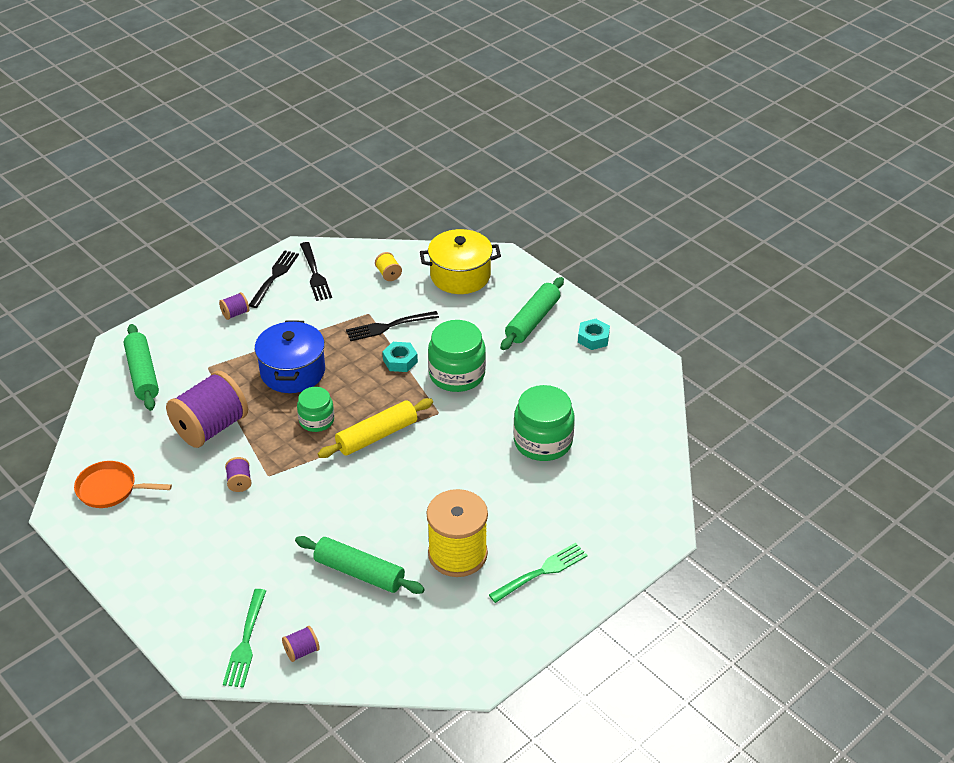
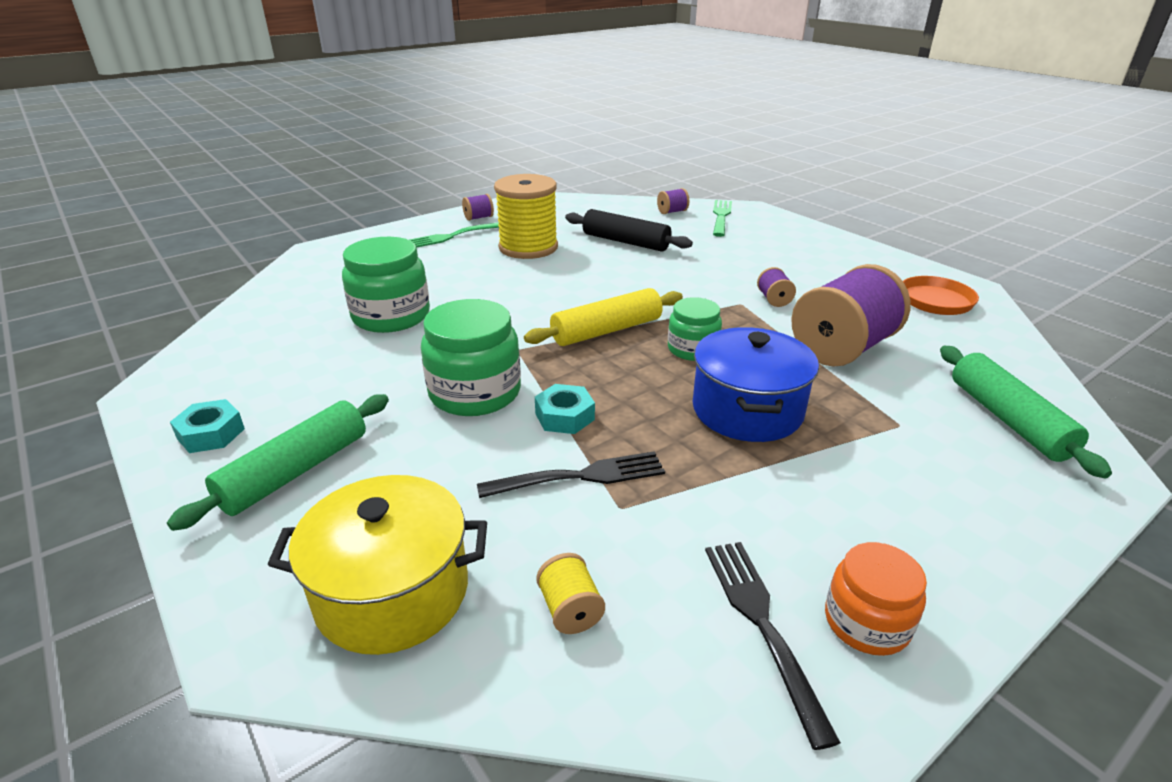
camera: 175 degrees left, 10 degrees down
(235, 313) = (910, 523): purple spool -> purple spool (478, 218)
(274, 277) = (866, 622): black fork -> orange jar
(359, 573) = (626, 242): green rolling pin -> black rolling pin

